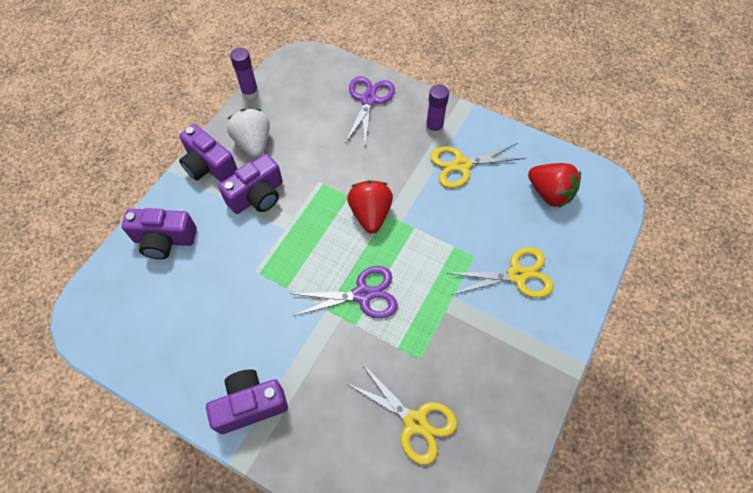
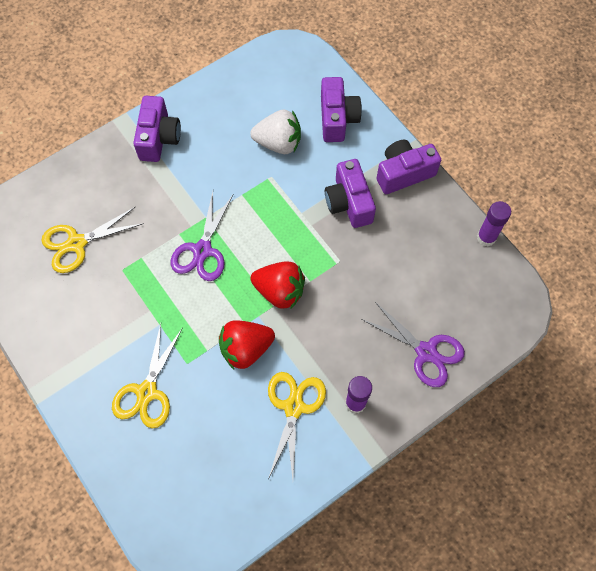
camera: 115 degrees right, 5 degrees up
(164, 240) = (337, 118): purple camera -> purple camera turned 150 degrees clockwise
(253, 143) = (414, 219): white strawberry -> white strawberry (278, 143)
(549, 193) = (214, 480): red strawberry -> red strawberry (246, 349)

